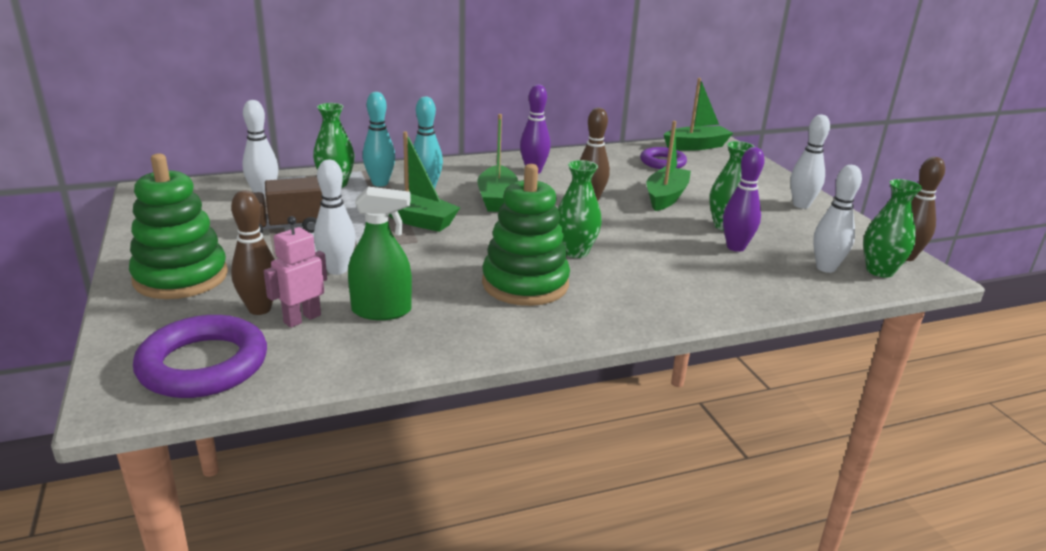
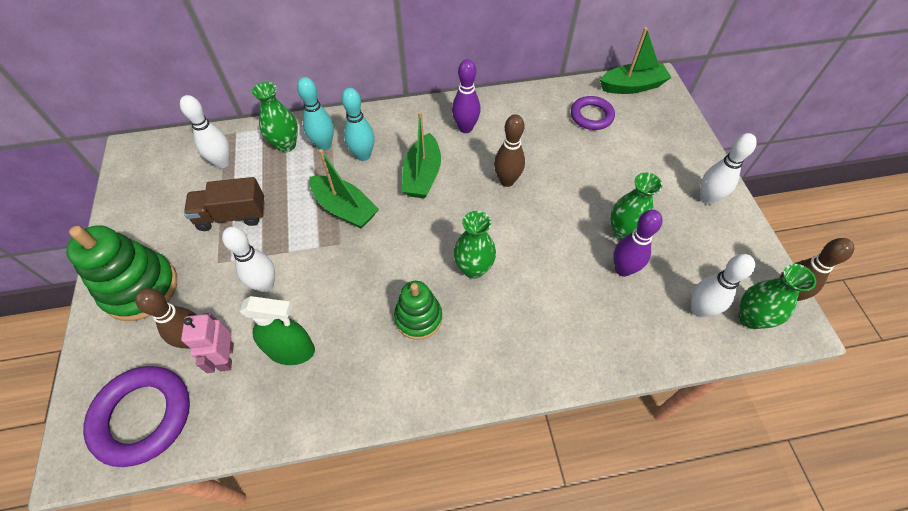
camera: 10 degrees right, 30 degrees up
(302, 319) = (226, 357): pink robot -> pink robot turned 60 degrees counterclockwise
(525, 284) = (418, 317): green stacking toy -> green stacking toy, size x0.64
(666, 197) = (579, 179): green boat -> none

